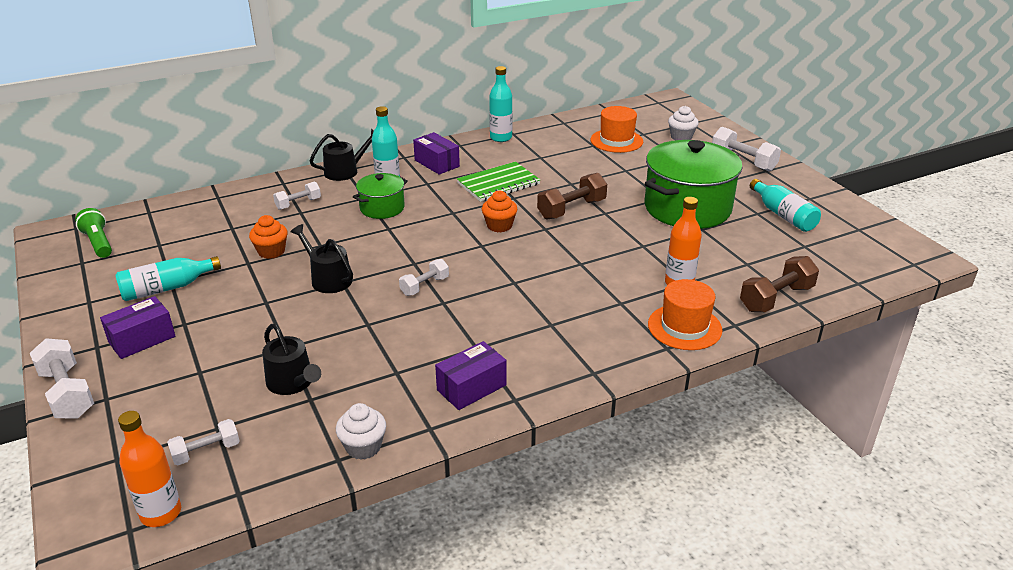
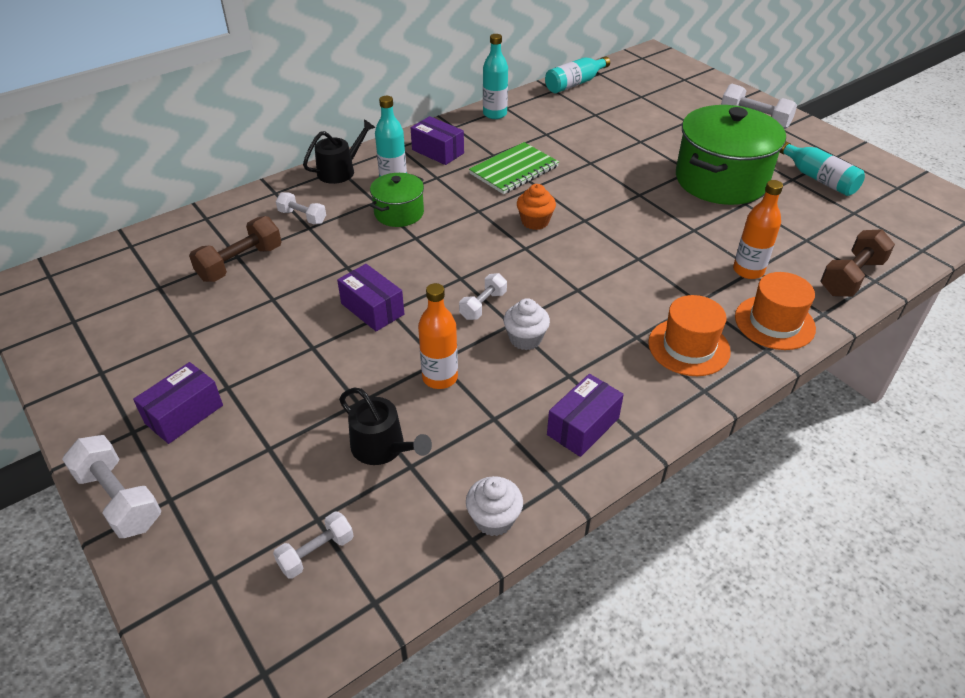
camera: 10 degrees left, 10 degrees up
(98, 243) = (84, 292): green flashlight -> none
(161, 513) = (293, 644): orange bottle -> orange bottle (440, 377)
(166, 288) = (189, 343): turquoise bottle -> turquoise bottle (575, 83)
(271, 251) = (294, 281): orange cupcake -> none
(298, 204) = (302, 217): white dumbbell -> white dumbbell turned 75 degrees clockwise
(328, 279) = (372, 309): black watering can -> purple box
(571, 209) = (603, 193): brown dumbbell -> brown dumbbell (240, 263)
(616, 141) = (617, 107): orange hat -> orange hat (689, 347)
(681, 137) = (681, 97): white cupcake -> white cupcake (525, 339)

